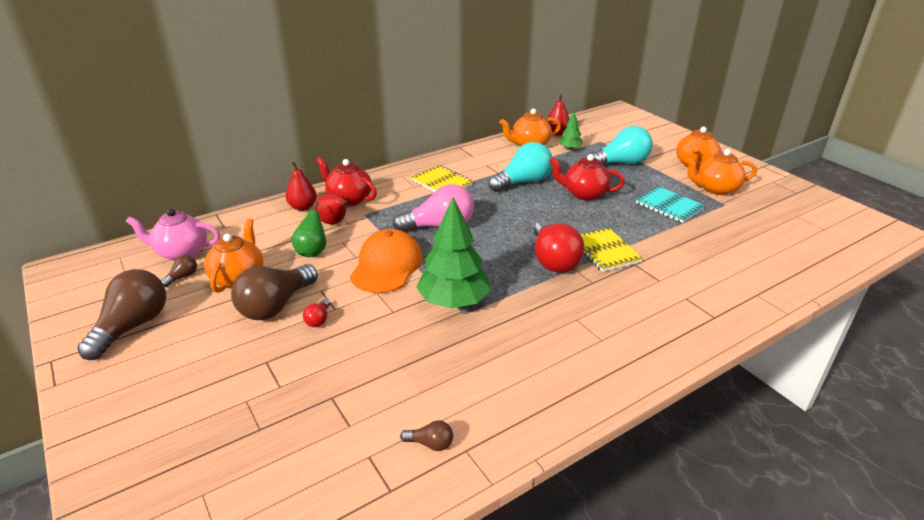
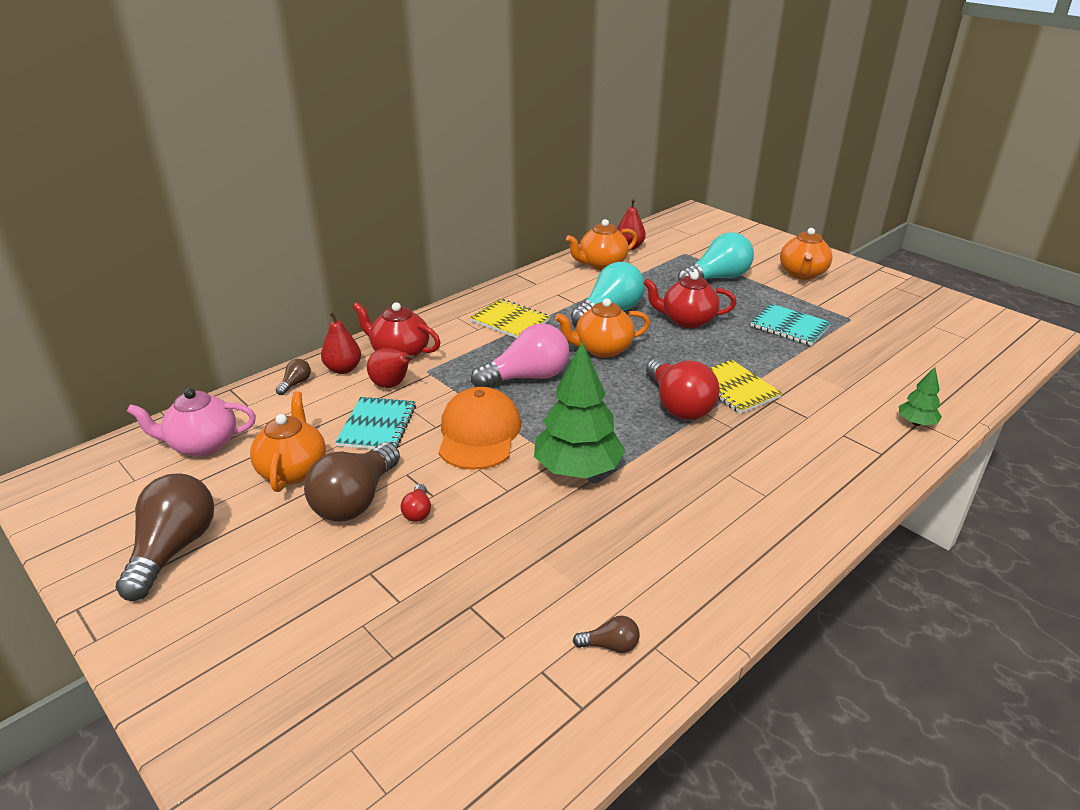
camera: 10 degrees left, 0 degrees up
(183, 277) = (217, 477): brown light bulb -> brown light bulb (295, 384)
(312, 252) = (377, 426): green pear -> turquoise notebook
(570, 149) = (651, 265): green tree -> green tree (916, 423)
(715, 189) = (835, 301): orange teapot -> orange teapot (602, 349)

